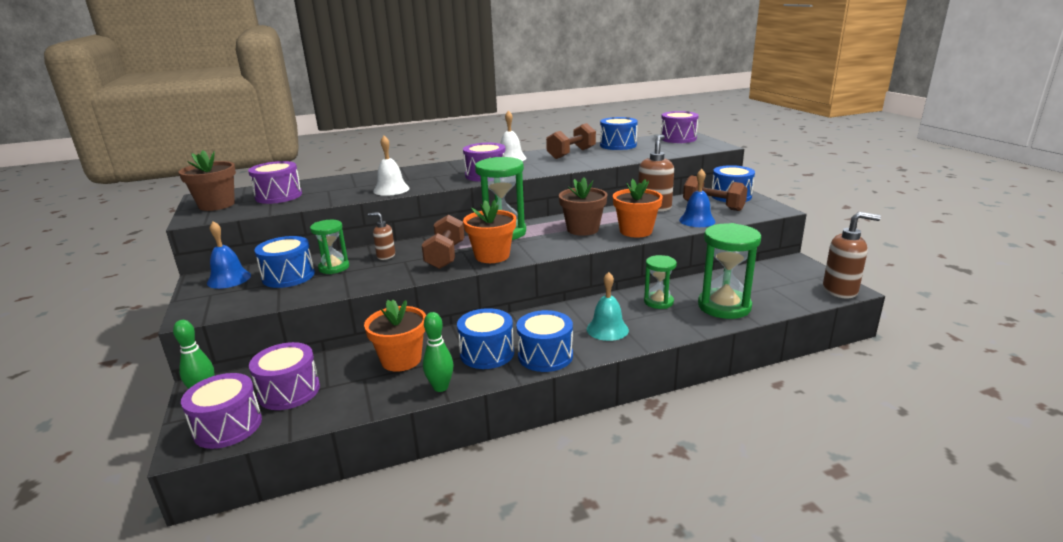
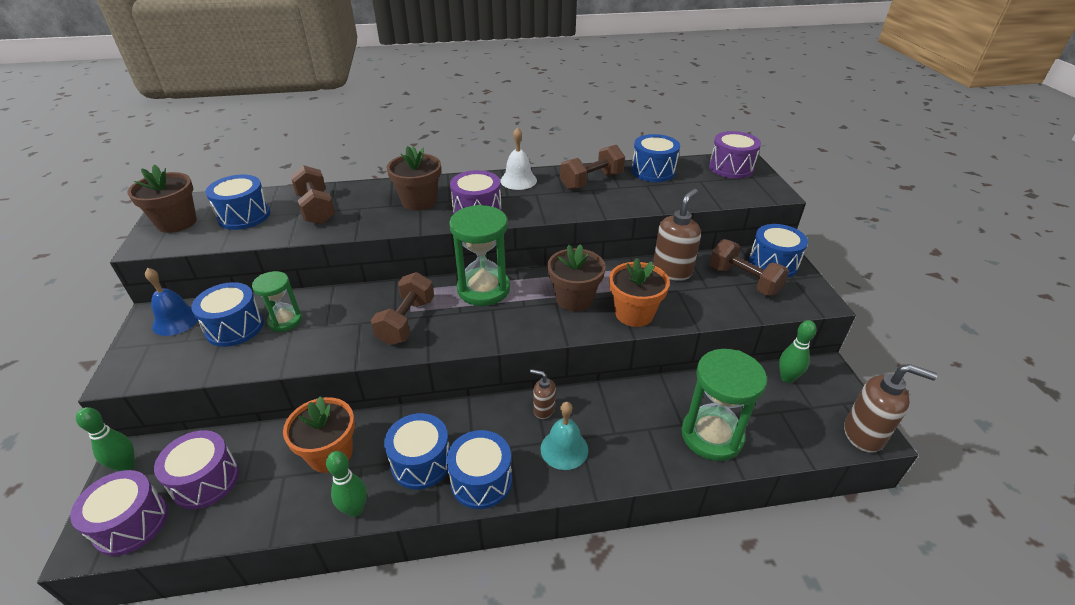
camera: 10 degrees right, 15 degrees up
(278, 196) = (244, 216): purple drum -> blue drum
(343, 187) = (316, 209): none -> brown dumbbell
(385, 256) = (344, 309): brown soap dispenser -> brown soap dispenser (543, 409)
(391, 189) = (364, 223): white bell -> none
(432, 175) = (419, 201): none -> brown flower pot
(492, 256) = (456, 331): orange flower pot -> none
(658, 302) = (638, 412): green hourglass -> none
(697, 220) = (714, 306): blue bell -> none
(767, 269) = (787, 378): none -> green bowling pin

